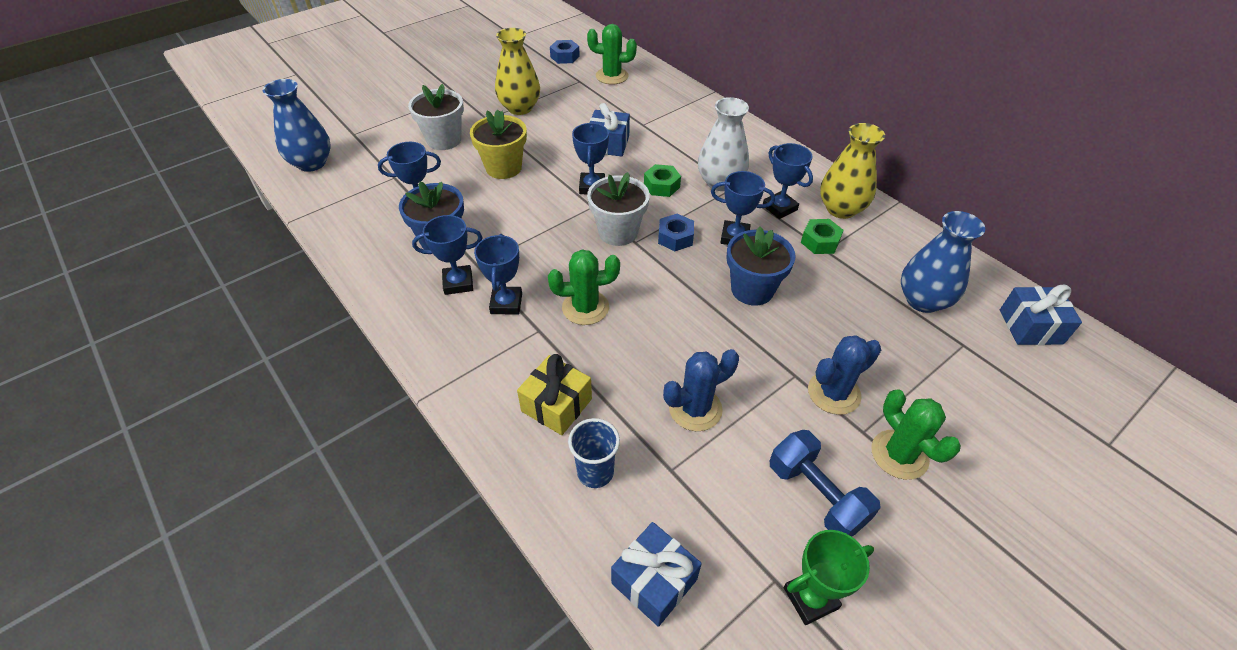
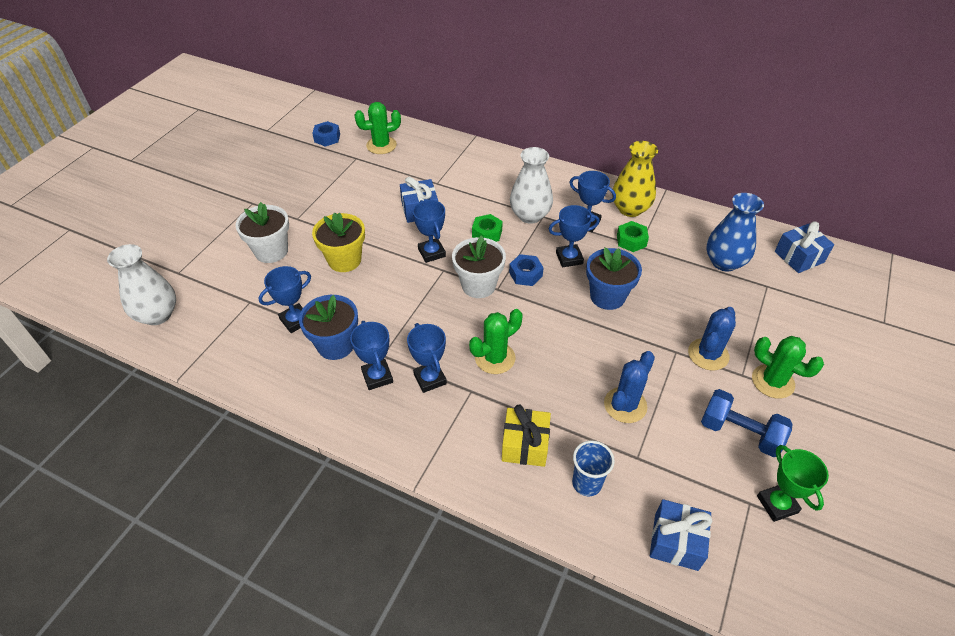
camera: 25 degrees left, 0 degrees up
(312, 163) = (157, 315): blue vase -> white vase
(458, 283) = (377, 377): blue trophy -> blue trophy turned 75 degrees counterclockwise
(520, 108) = (320, 199): yellow vase -> none
(810, 598) = (777, 504): green trophy -> green trophy turned 60 degrees counterclockwise

